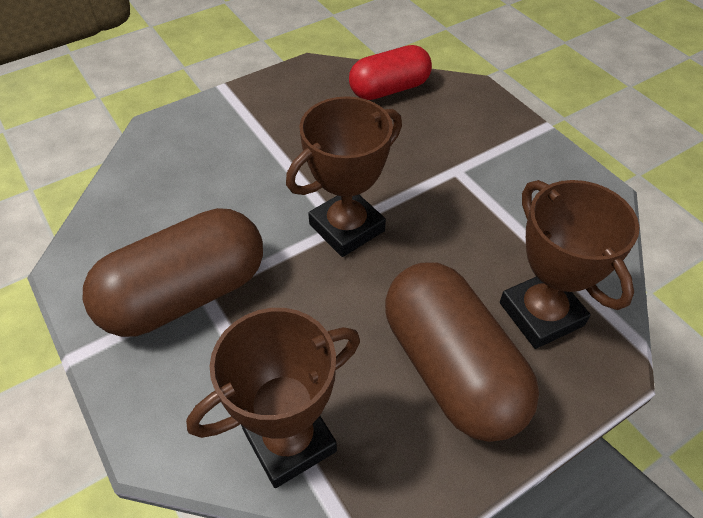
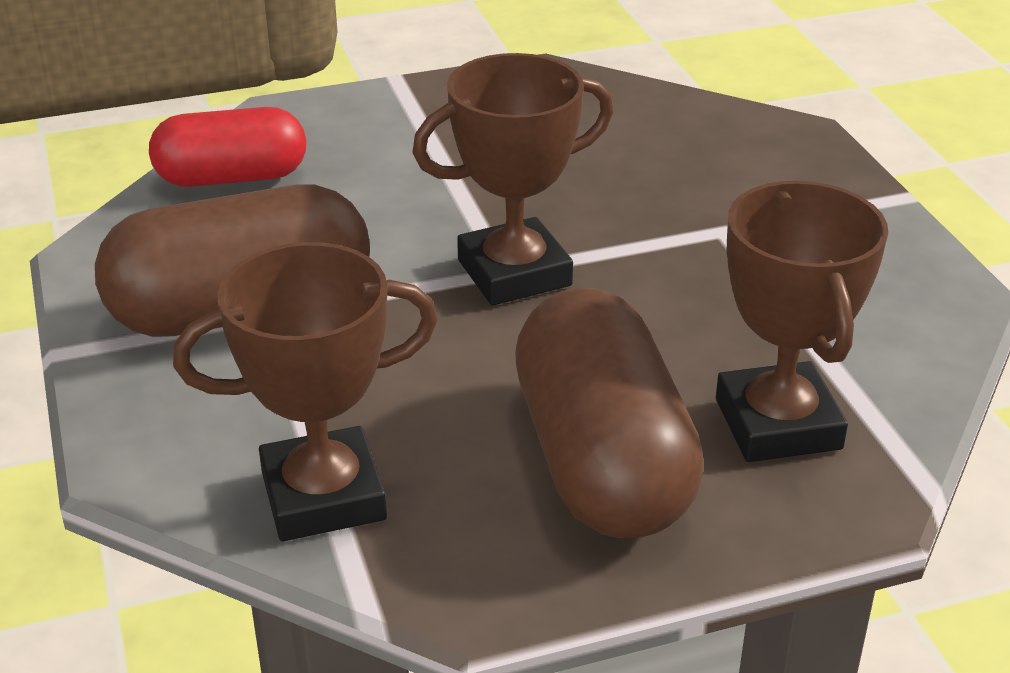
camera: 15 degrees right, 15 degrees down
(389, 89) = (659, 115): red capsule -> red capsule (232, 178)

